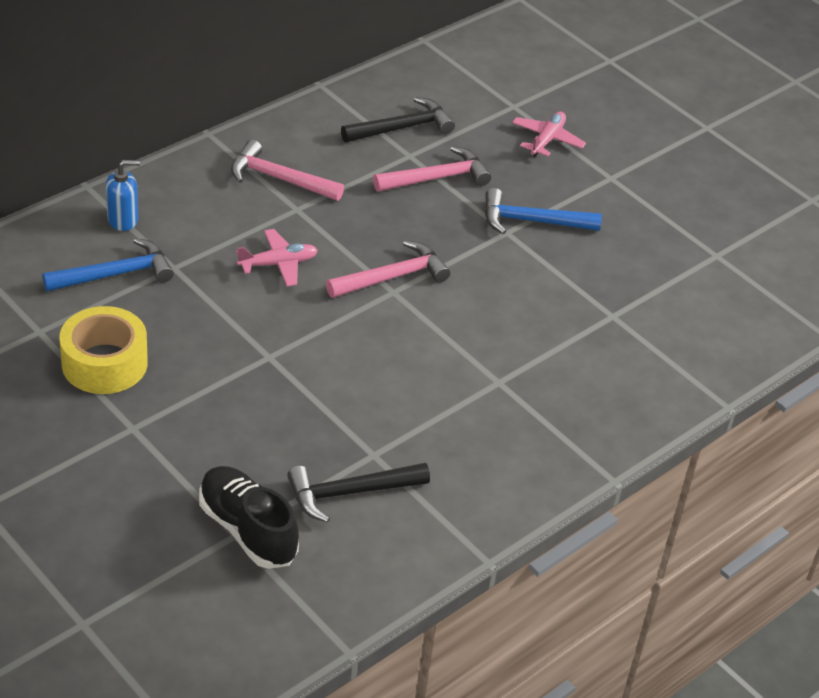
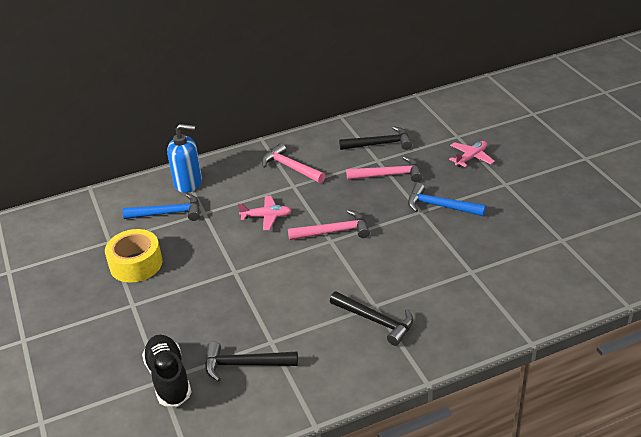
camera: 25 degrees right, 5 degrees down
(123, 219) = (188, 183): blue soap dispenser -> blue soap dispenser, size x1.54
(510, 404) = (376, 321): none -> black hammer

